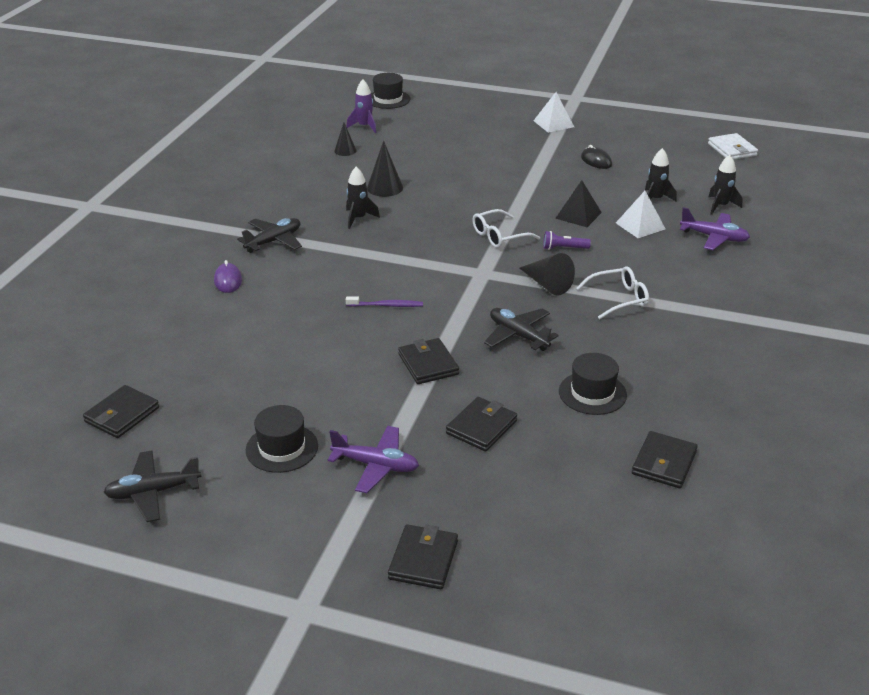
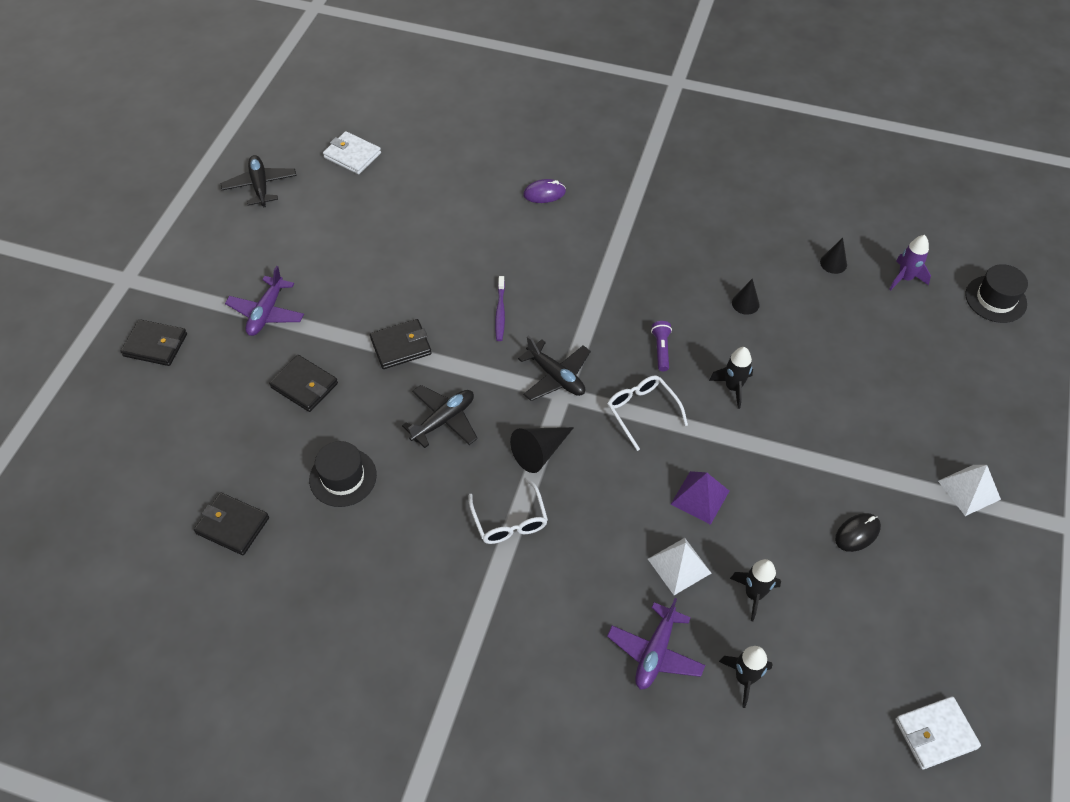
camera: 90 degrees right, 20 degrees up
(122, 415) = (352, 155): black wallet -> white wallet
(274, 241) = (618, 219): black plane -> black plane (556, 376)
(282, 448) = (298, 252): black hat -> none
(358, 218) = (671, 283): black rocket -> black rocket (733, 387)
(385, 187) = (745, 303): black cone -> black cone, size x0.65
(564, 248) = (618, 475): purple flashlight -> purple flashlight (661, 350)
(578, 215) = (700, 497): black pyramid -> purple pyramid

